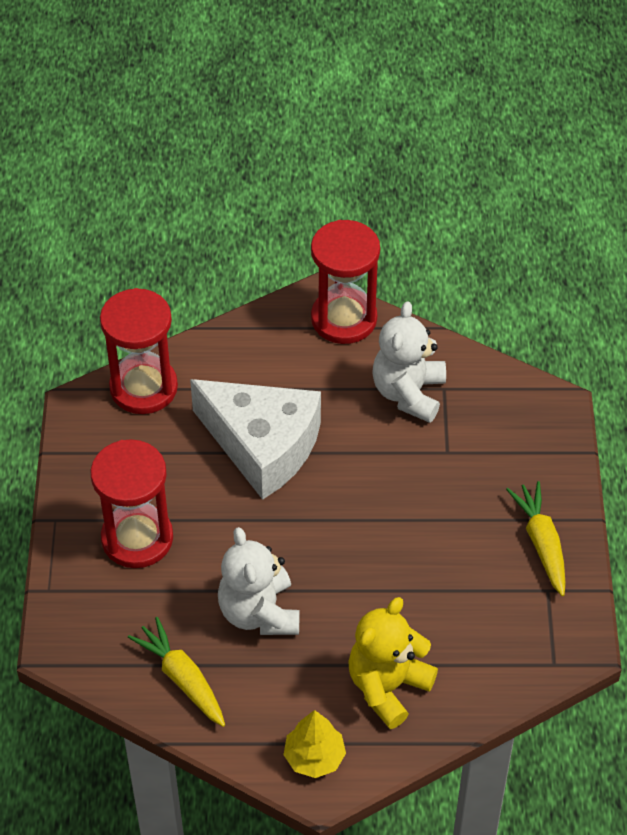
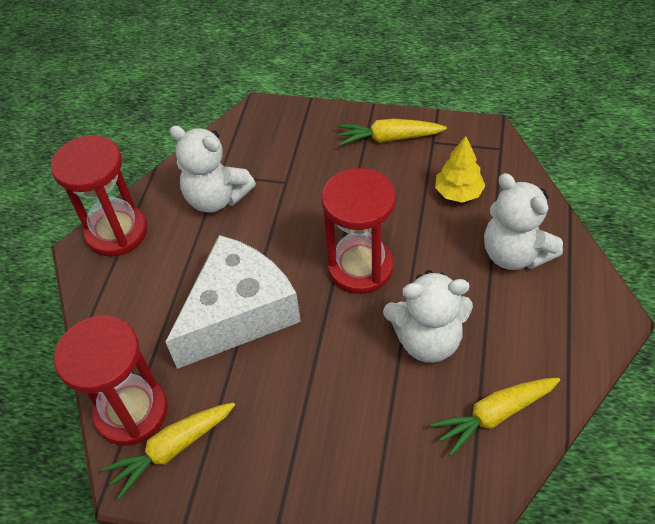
camera: 75 degrees left, 0 degrees up
(111, 427) = (172, 449): none -> yellow carrot
(137, 538) = (321, 439): red hourglass -> red hourglass (360, 267)
(314, 757) = (584, 316): yellow tree -> yellow tree (458, 193)
(387, 687) = (514, 254): yellow teddy bear -> white teddy bear

